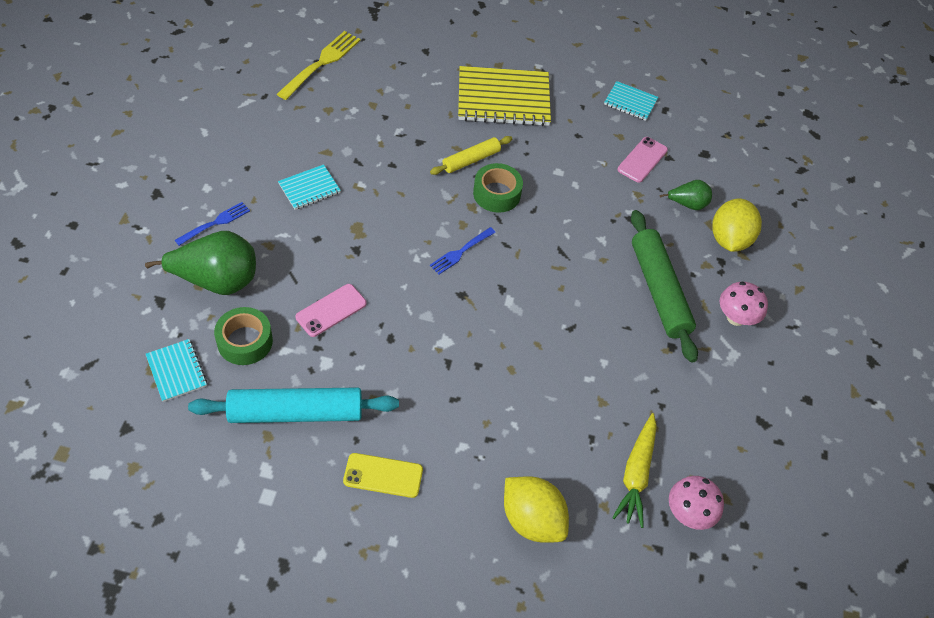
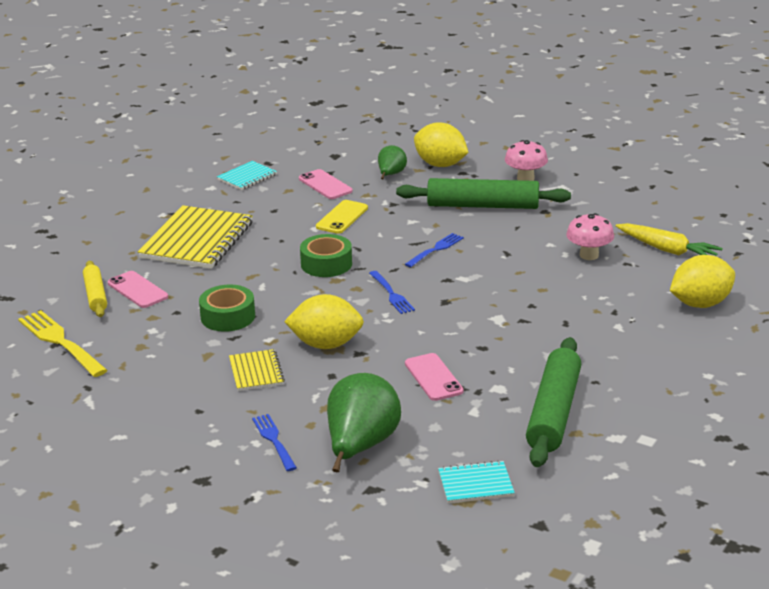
camera: 65 degrees left, 25 degrees down
(245, 341) = (452, 435): green tape -> green tape (228, 317)
(296, 412) = (553, 412): turquoise rolling pin -> green rolling pin
(309, 188) = (256, 372): turquoise notebook -> yellow notebook
(363, 224) = (326, 344): none -> yellow lemon
(383, 475) = (638, 371): yellow phone -> yellow phone (342, 217)
(410, 84) = (137, 290): none -> pink phone
(471, 160) = (272, 271): yellow rolling pin -> yellow rolling pin (95, 295)
(554, 269) = (435, 250): none -> blue fork
(688, 513) = (708, 234): pink mushroom -> pink mushroom (589, 255)

